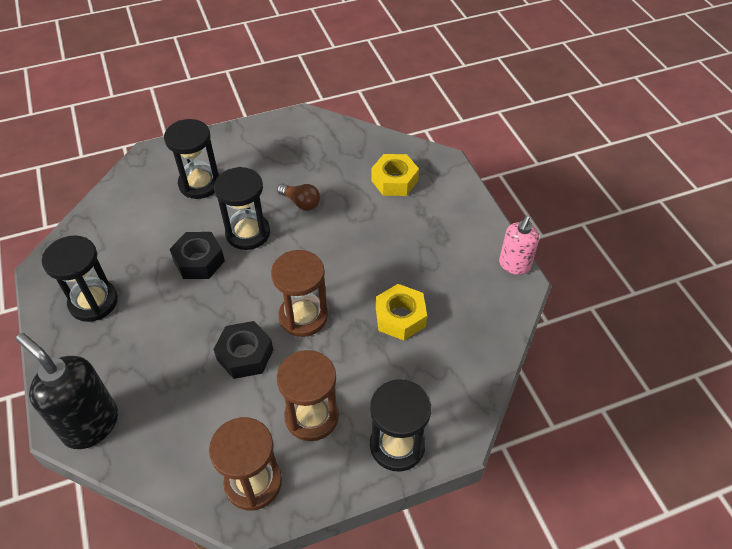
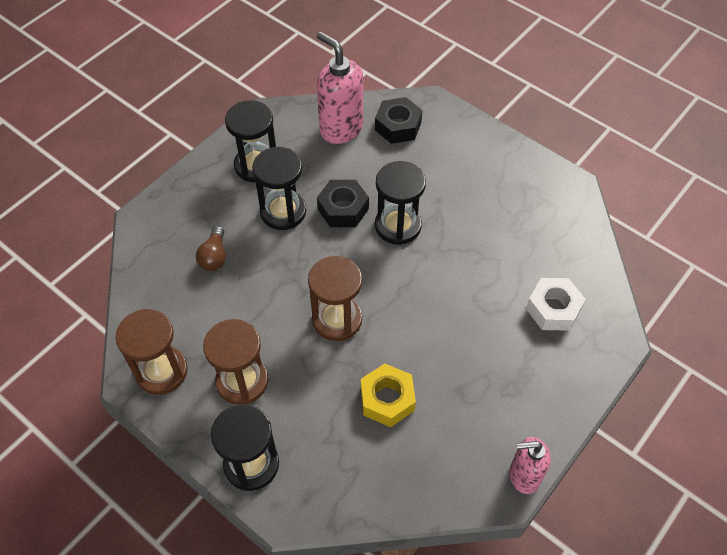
camera: 60 degrees right, 5 degrees up
(90, 424) = (152, 234): black soap dispenser -> none
(115, 223) = (341, 129): none -> pink soap dispenser
(200, 184) = (426, 158): black hourglass -> black hourglass (283, 212)
(245, 355) = (271, 298): black nut -> black nut (398, 126)
(301, 202) = (463, 246): brown light bulb -> brown light bulb (214, 256)
(394, 181) = (553, 309): yellow nut -> white nut

